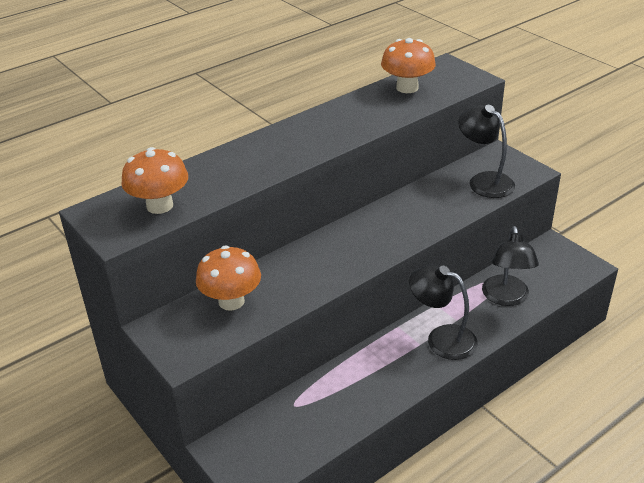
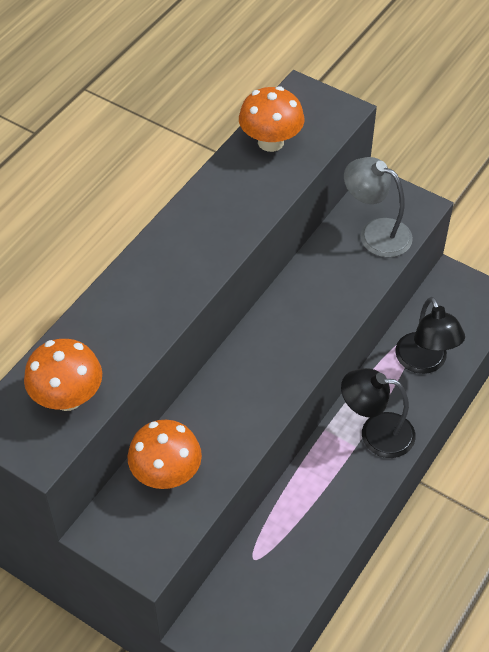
camera: 20 degrees left, 15 degrees up
(484, 181) = (375, 233): black lamp -> grey lamp

